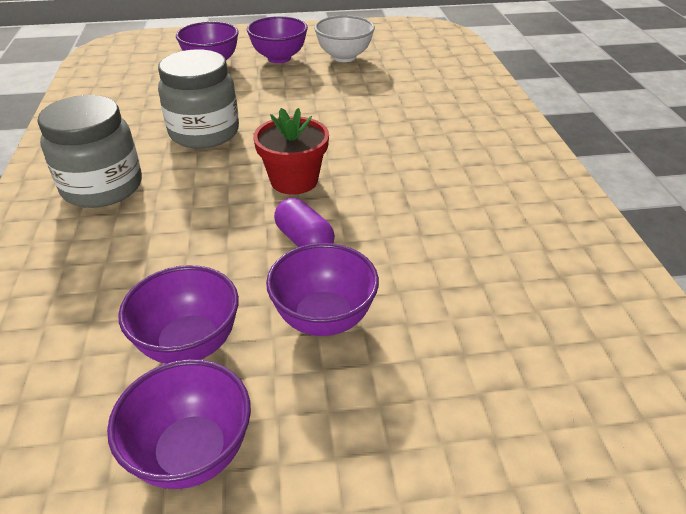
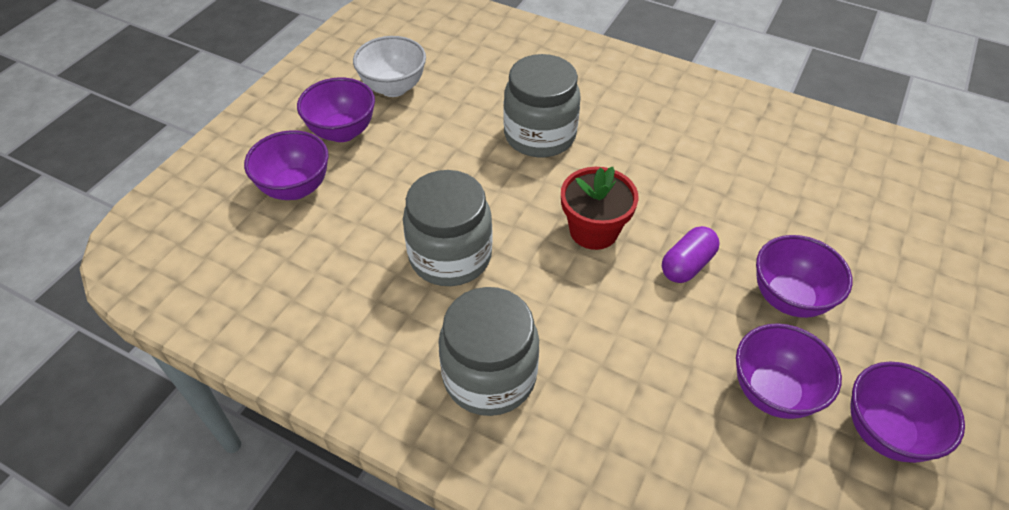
camera: 55 degrees left, 10 degrees up
(304, 240) = (687, 265): purple capsule -> purple capsule turned 45 degrees counterclockwise
(371, 122) = (539, 135): none -> grey jar

